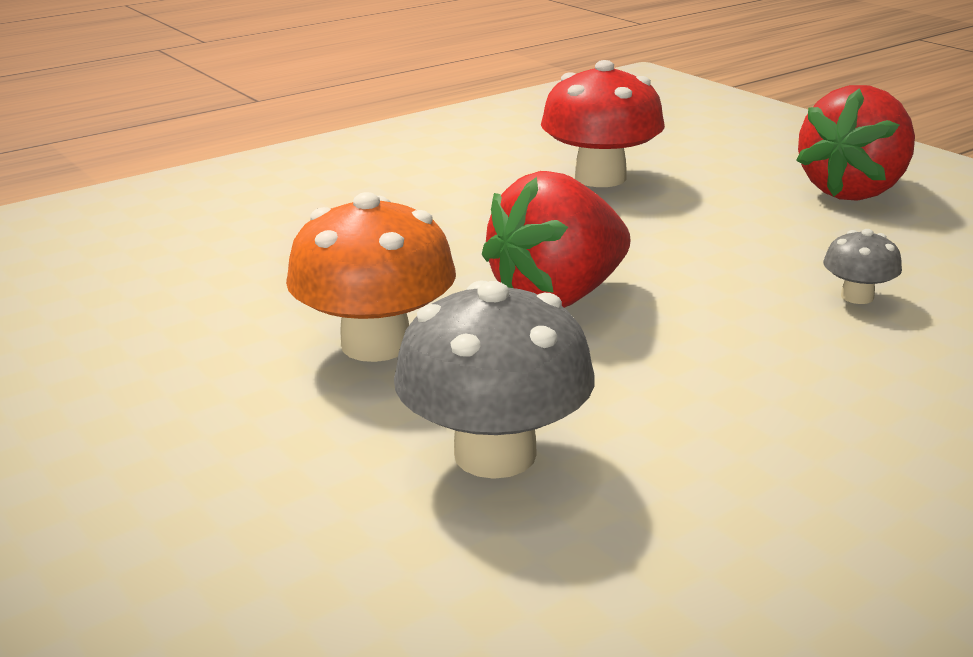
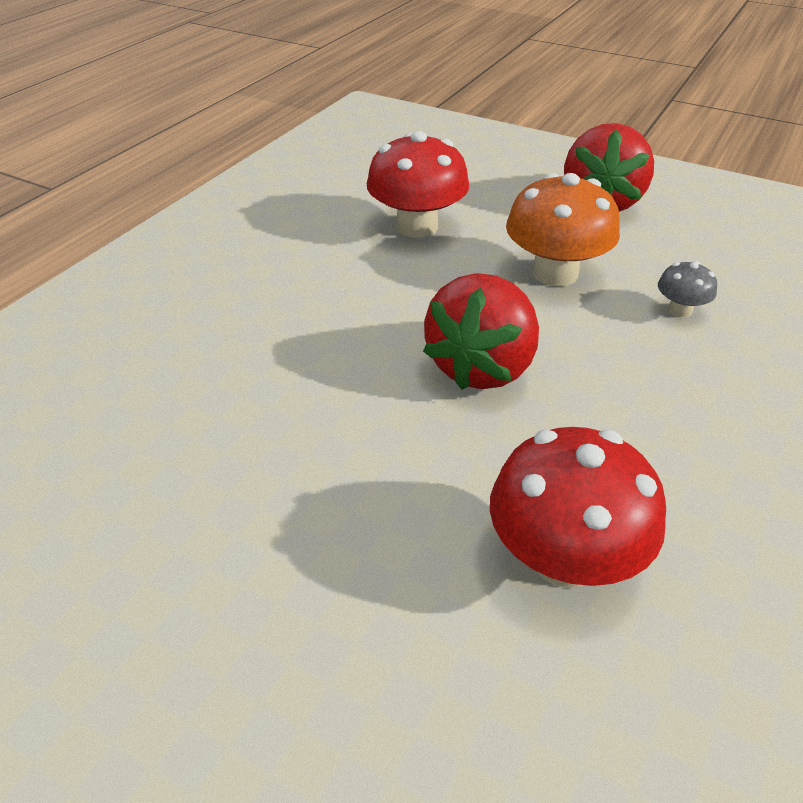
camera: 25 degrees left, 15 degrees up
(376, 344) = (381, 463): orange mushroom -> orange mushroom (555, 273)
(495, 454) = (564, 558): grey mushroom -> red mushroom

